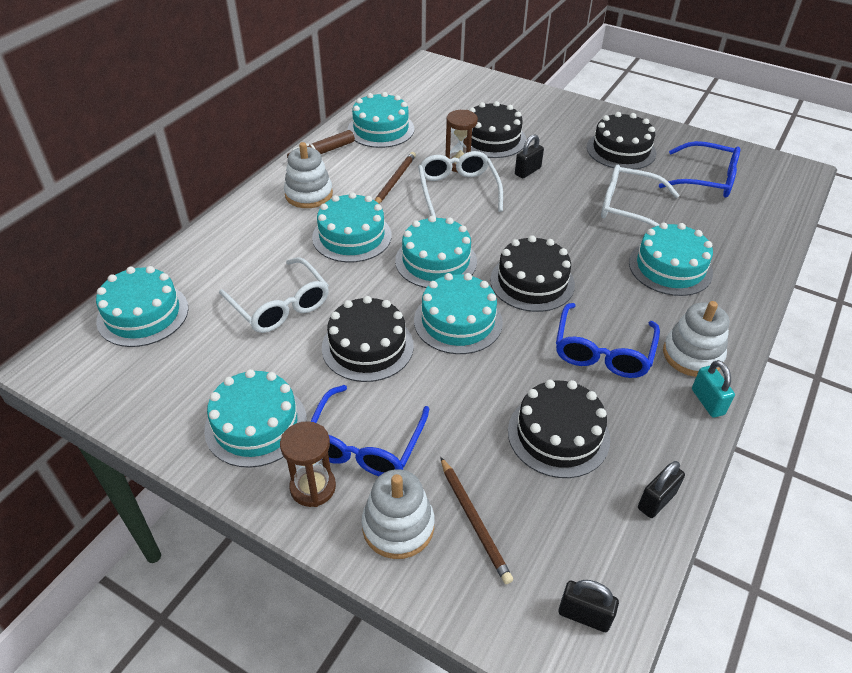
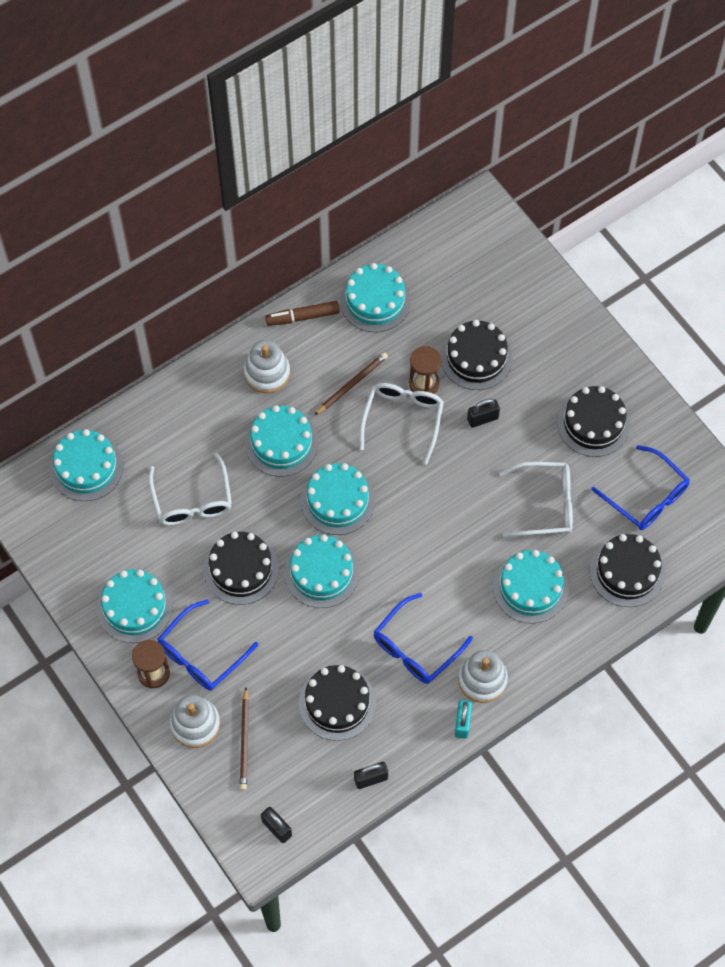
camera: 25 degrees right, 20 degrees up
(532, 282) = (404, 556): black cake -> black cake (627, 571)
(628, 208) = (545, 504): white glasses -> white glasses turned 135 degrees clockwise

